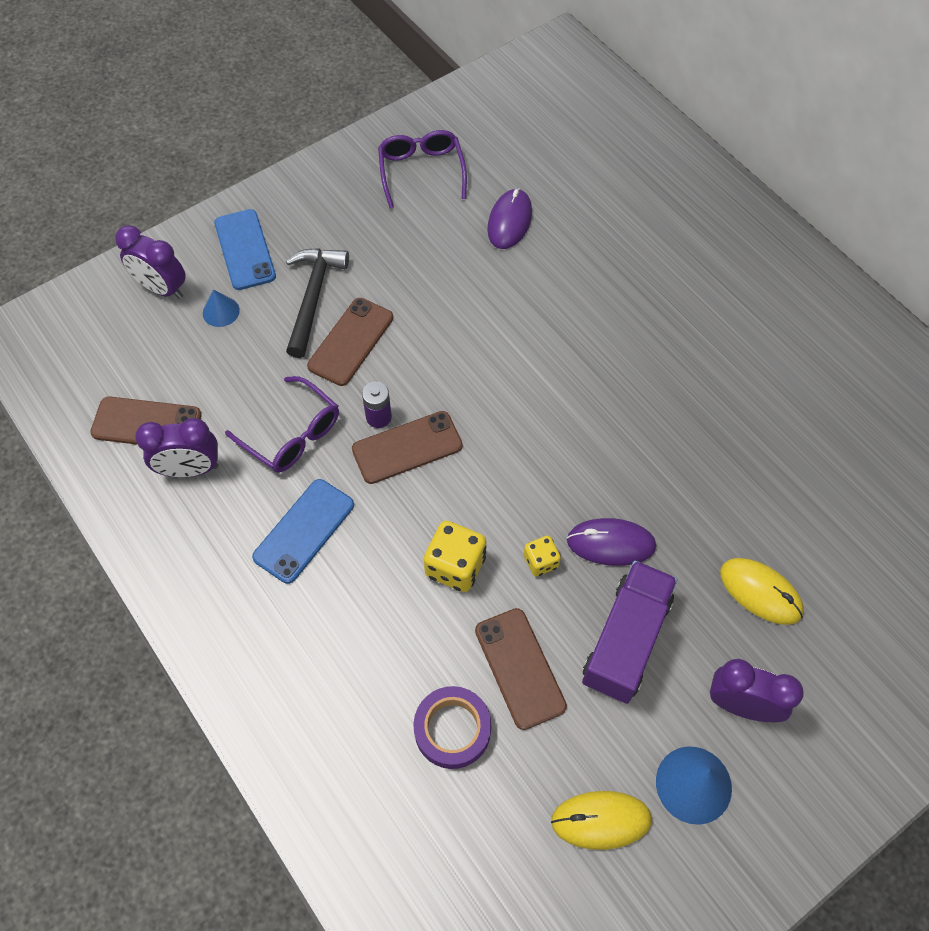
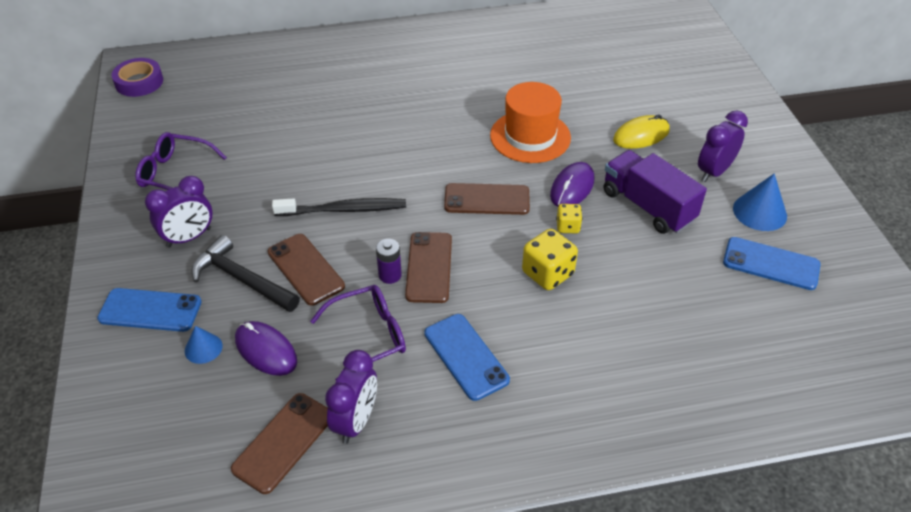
camera: 65 degrees left, 15 degrees down
(162, 288) = (139, 386): purple clock -> purple clock (189, 237)
(448, 334) = (343, 210): none -> black toothbrush
(452, 729) = (678, 319): purple tape -> purple tape (139, 82)
(509, 221) = (268, 143): purple mouse -> purple mouse (266, 350)
(519, 668) = (645, 266): brown phone -> brown phone (487, 199)
(601, 820) = (771, 264): yellow mouse -> blue phone
(676, 464) = (530, 136): none -> orange hat

